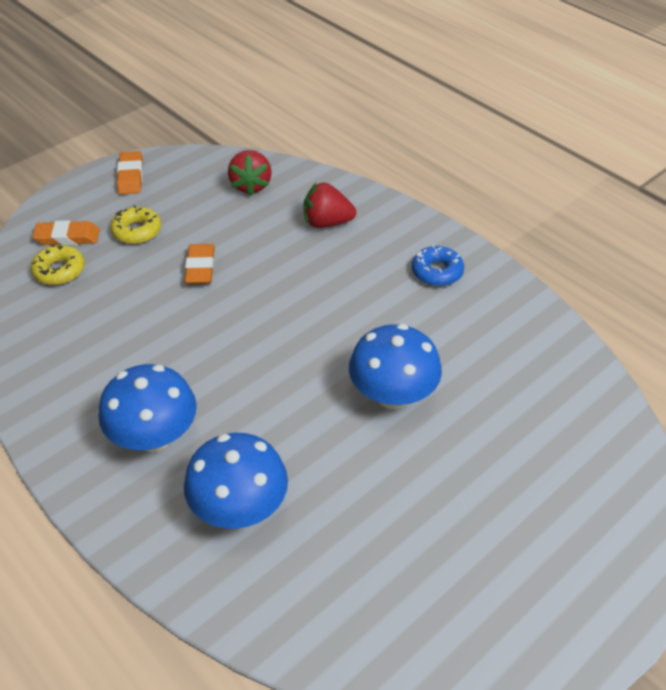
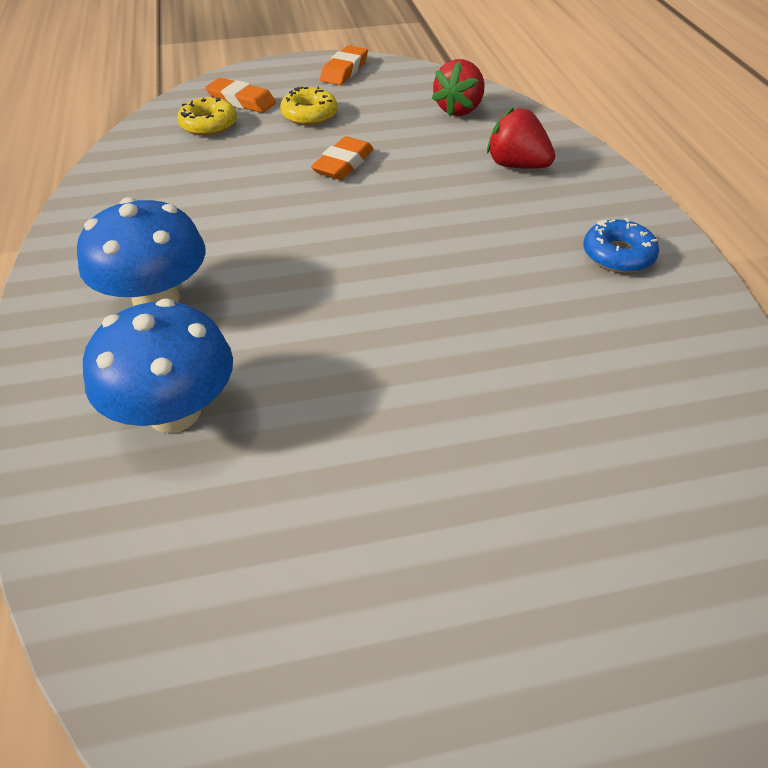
camera: 30 degrees right, 0 degrees up
(392, 395) = (457, 366): blue mushroom -> none

